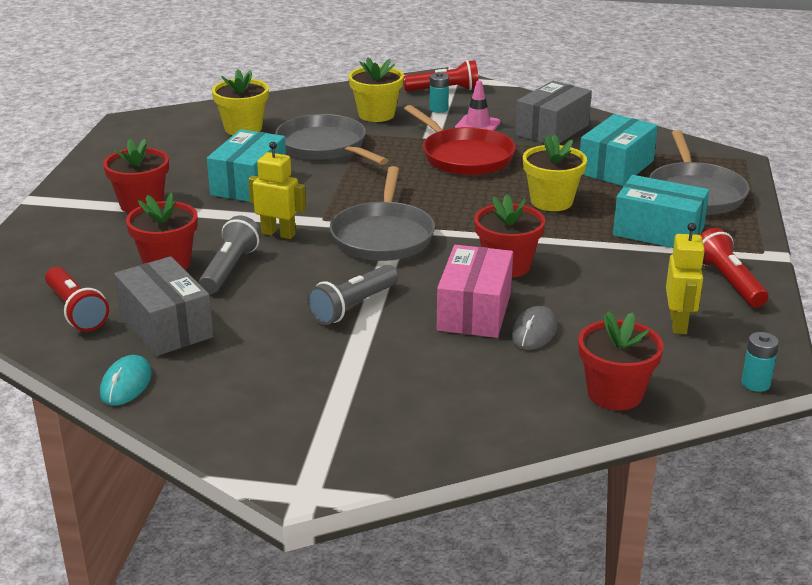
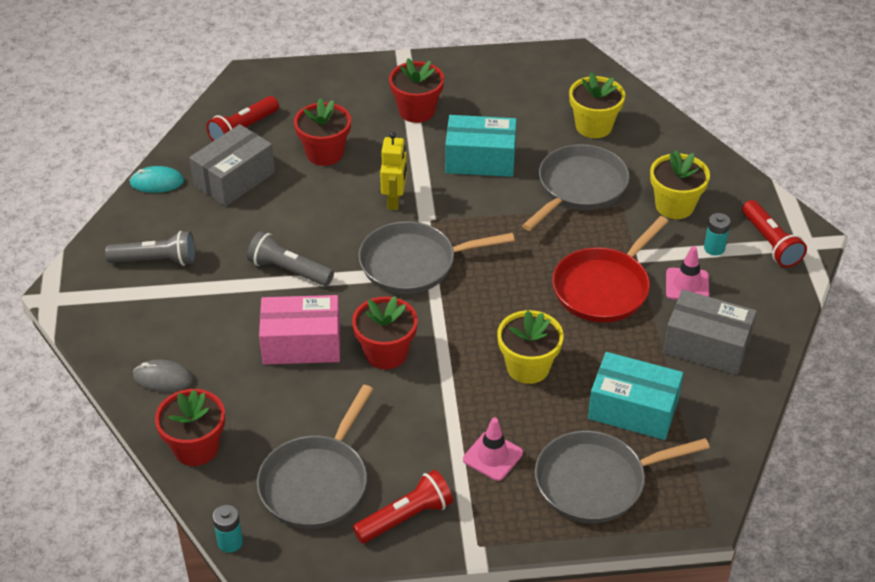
camera: 75 degrees right, 15 degrees up
(230, 269) = (327, 188): grey flashlight -> grey flashlight (156, 261)
(534, 332) = (278, 386): grey mouse -> grey mouse (163, 378)
(658, 232) = (492, 456): turquoise box -> pink traffic cone
(679, 324) = (316, 483): yellow robot -> grey pan

